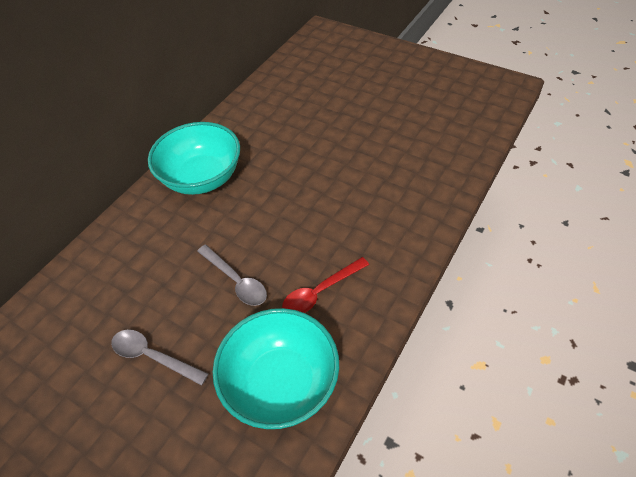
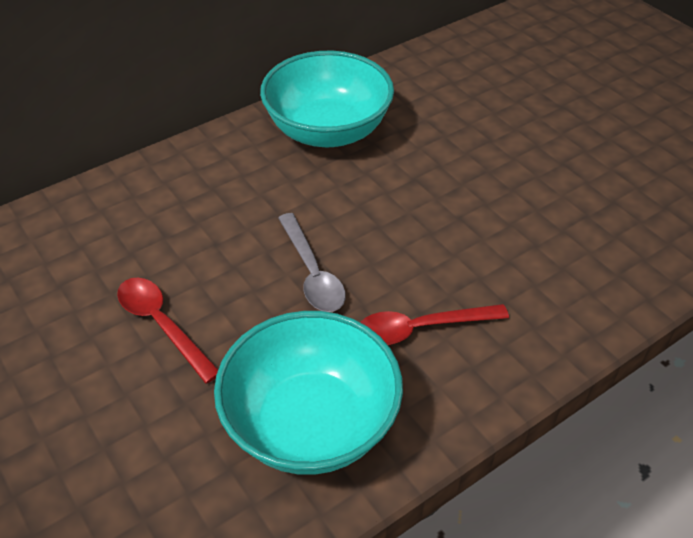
camera: 20 degrees right, 5 degrees down
(153, 356) = (162, 325): grey spoon -> red spoon

